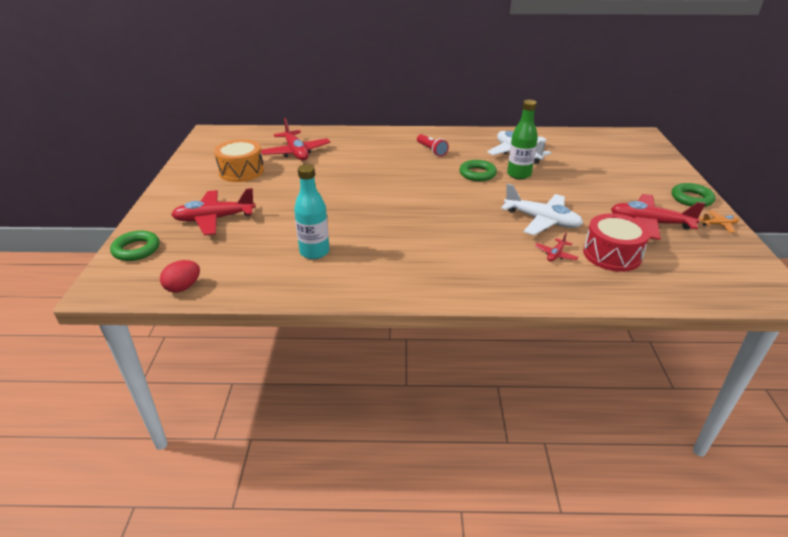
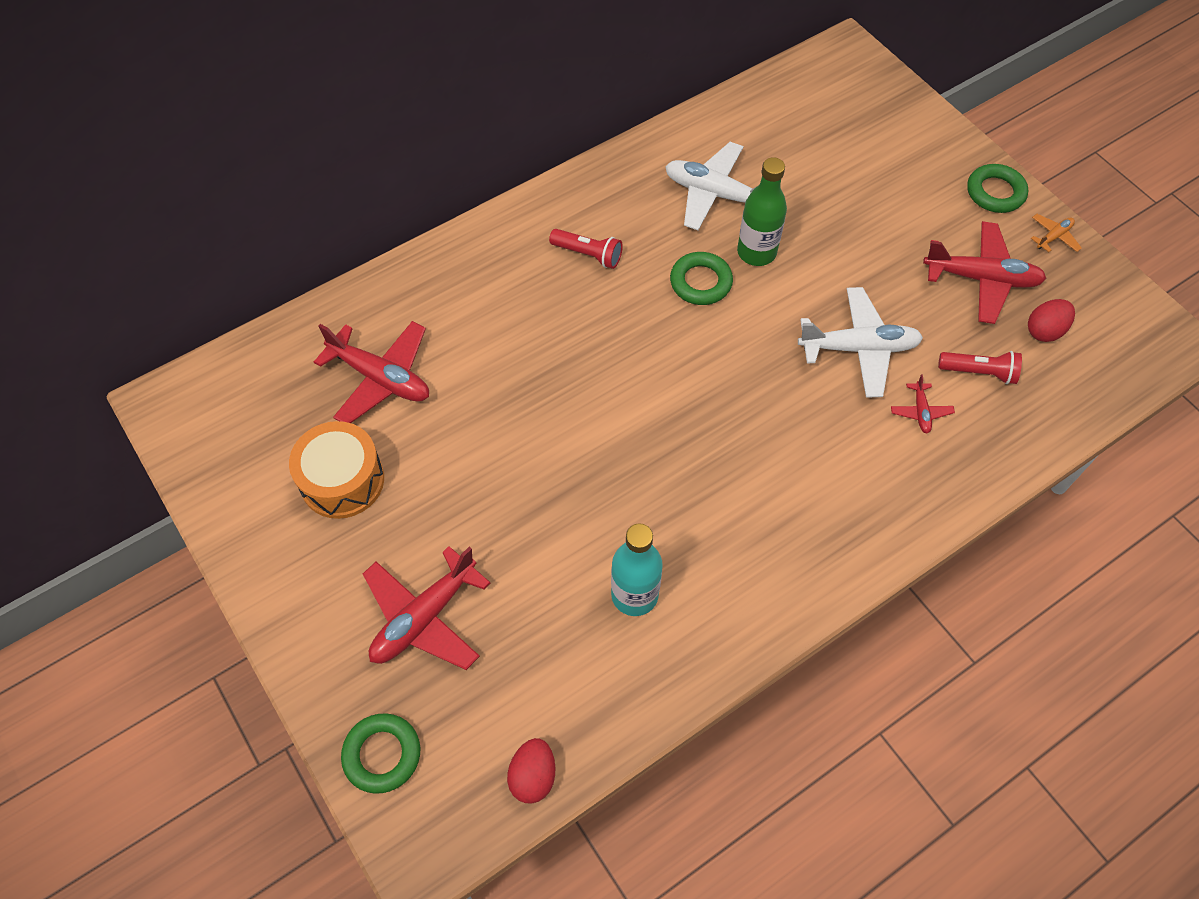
camera: 35 degrees left, 25 degrees up
(612, 254) = (979, 372): red drum -> red flashlight
(650, 223) = (981, 279): red plane -> red plane turned 150 degrees counterclockwise
(676, 255) = (1044, 331): none -> red egg

